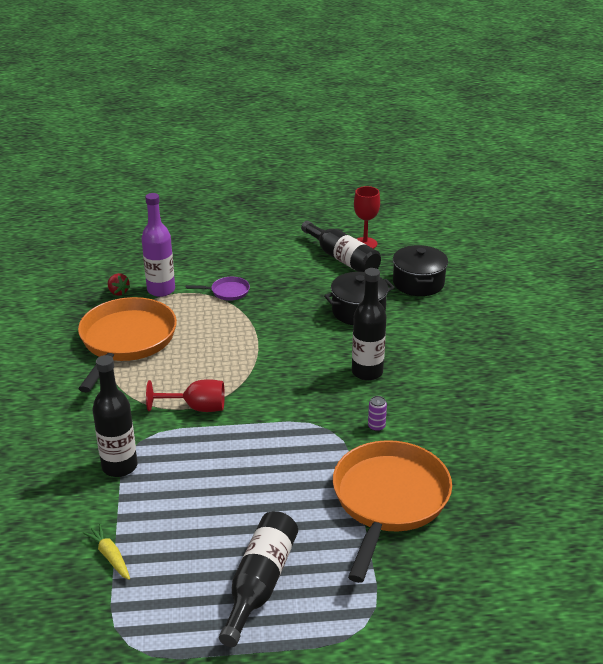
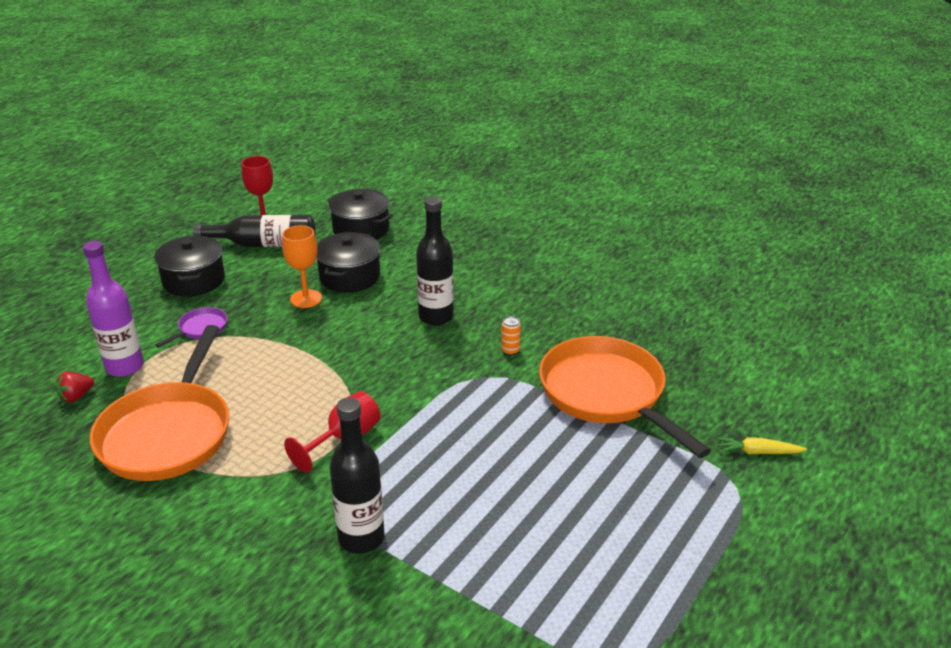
camera: 50 degrees left, 0 degrees up
(110, 556) = (486, 613): yellow carrot -> yellow carrot (757, 452)
(118, 292) = (76, 397): red strawberry -> red strawberry turned 135 degrees clockwise
(126, 341) = (168, 433): orange pan -> orange pan turned 135 degrees counterclockwise
(260, 583) = (629, 523): black bottle -> none
(268, 259) = (194, 280): none -> black pot
(310, 309) = (306, 299): none -> orange goblet
(376, 426) = (510, 350): purple can -> orange can

